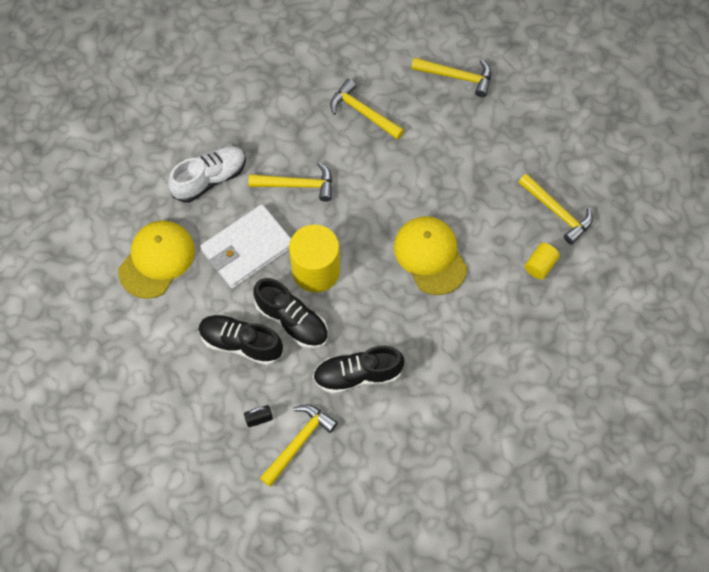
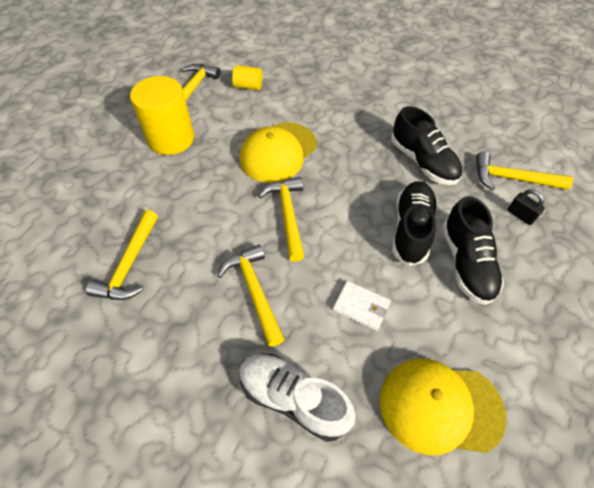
camera: 115 degrees left, 10 degrees down
(247, 248) = (361, 306): white wallet -> white wallet, size x0.50
(316, 271) = (346, 231): yellow cylinder -> yellow cylinder (171, 139)
(456, 77) = (57, 197): yellow hammer -> yellow hammer (287, 215)

